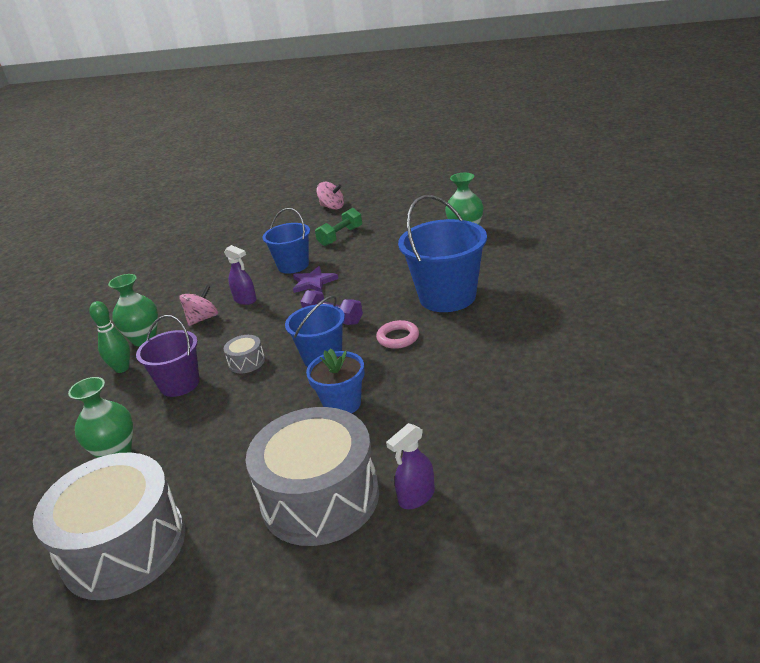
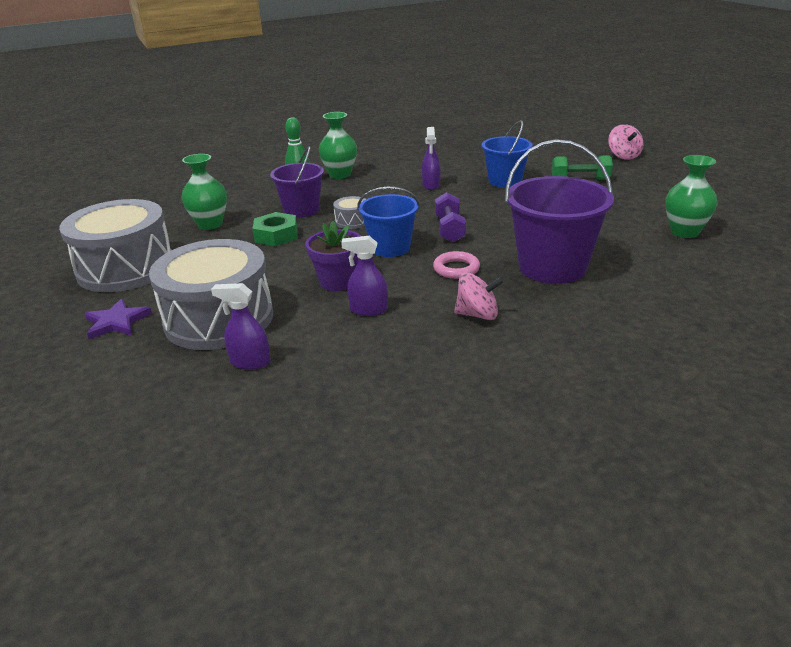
camera: 50 degrees right, 0 degrees up
(203, 319) = (387, 182): pink spinning top -> pink spinning top (477, 314)
(207, 415) = (276, 235): none -> green nut
(313, 282) = (491, 199): purple star -> purple star (116, 322)
(342, 404) = (338, 281): blue flower pot -> purple flower pot
(407, 402) = (368, 310): none -> purple spray bottle
(447, 297) = (552, 267): blue bucket -> purple bucket

